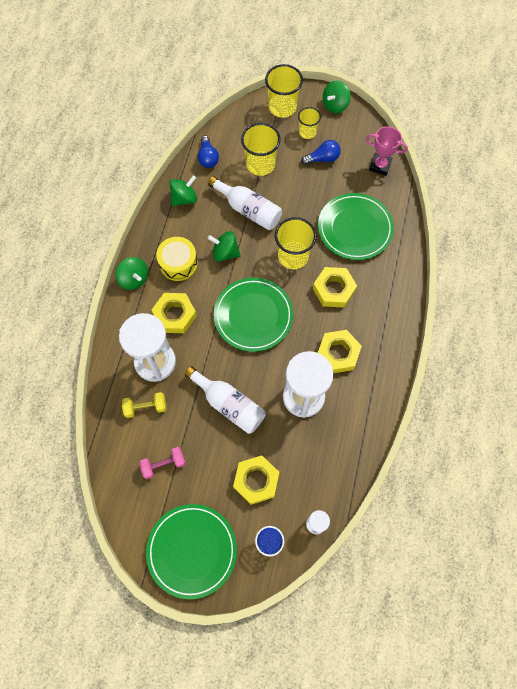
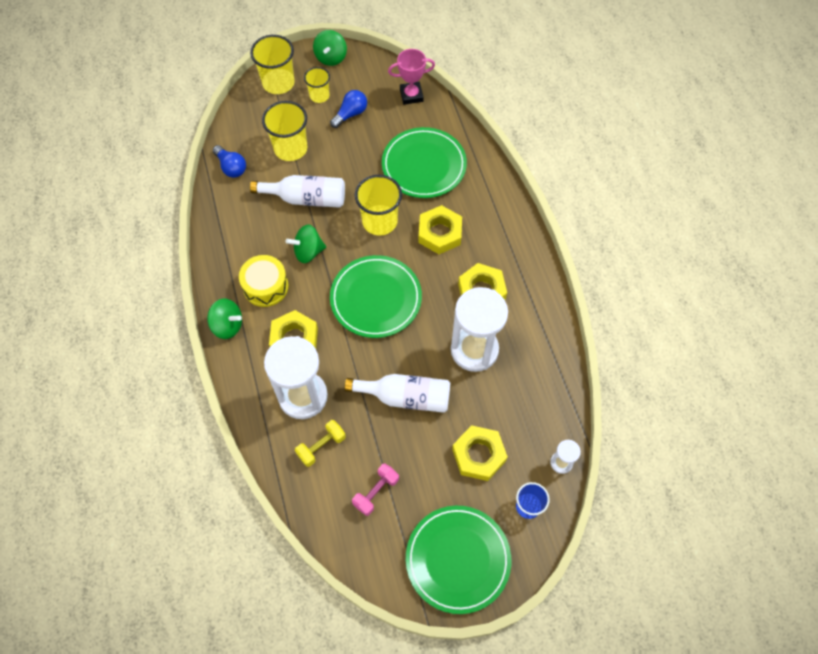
camera: 30 degrees left, 5 degrees down
(184, 198) = (231, 219): green spinning top -> none

